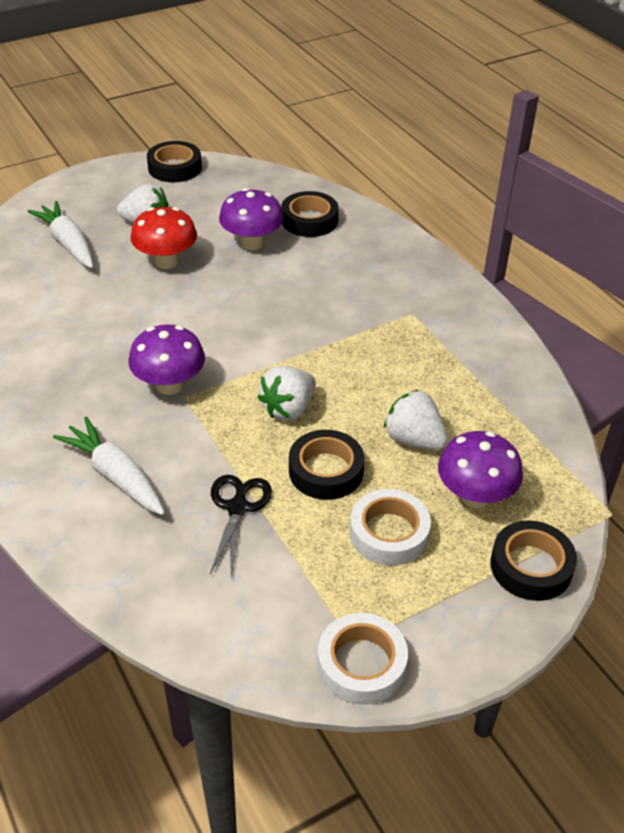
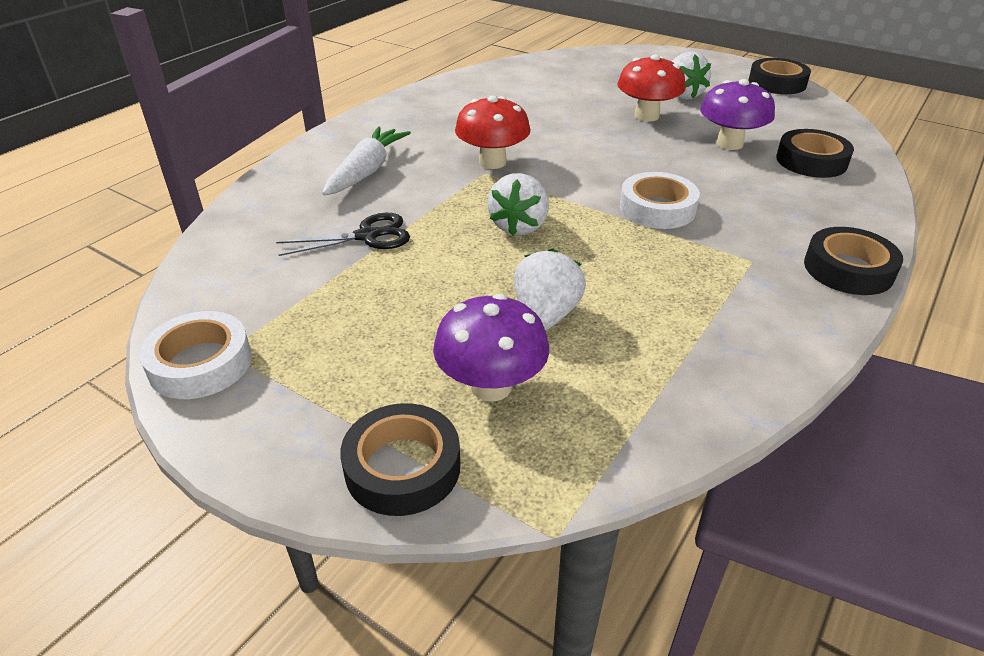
camera: 65 degrees right, 5 degrees down
(68, 243) = (613, 76): white carrot -> none
(170, 385) = (492, 162): purple mushroom -> red mushroom
(288, 408) = (519, 226): white strawberry -> white strawberry turned 90 degrees counterclockwise
(326, 471) = (451, 270): black tape -> black tape (848, 269)
(389, 533) = (390, 335): white tape -> white tape (657, 208)

